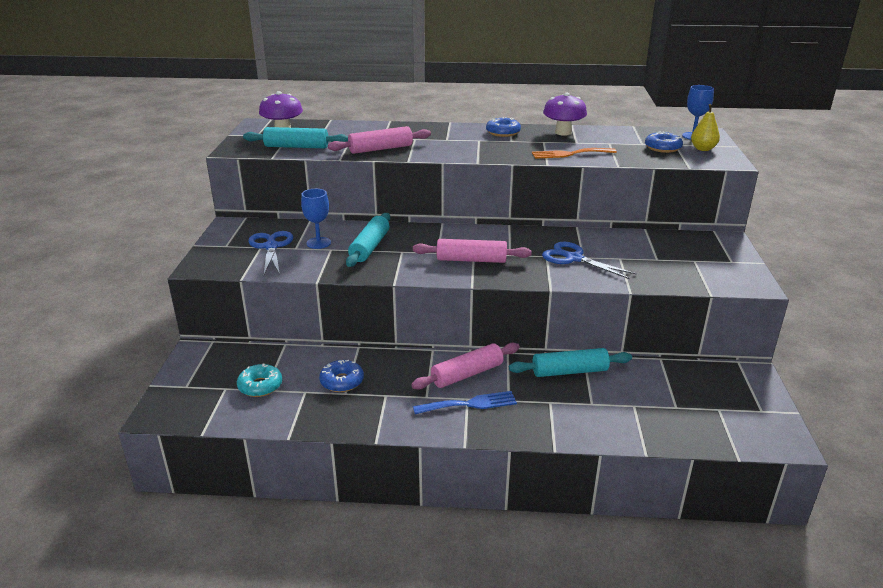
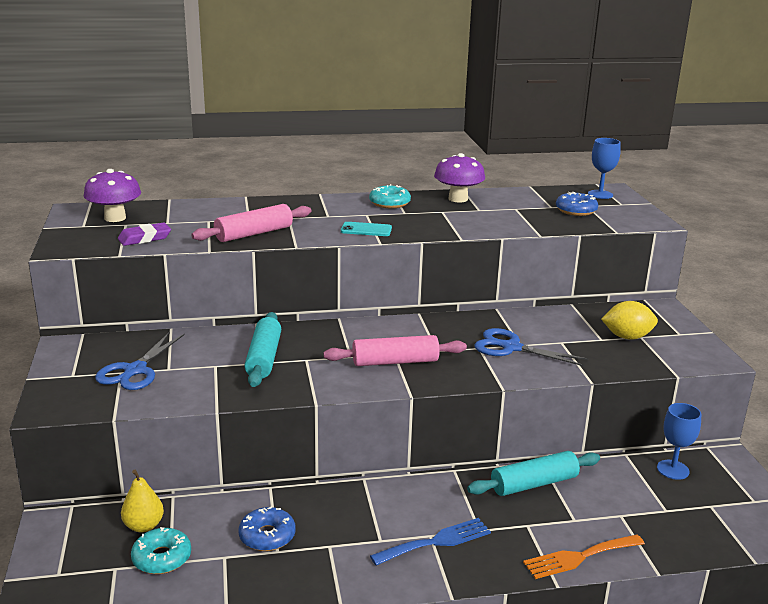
camera: 15 degrees left, 5 degrees down
(271, 247) = (135, 370): blue scissors -> blue scissors turned 135 degrees counterclockwise
(296, 147) = (144, 238): turquoise rolling pin -> purple eraser
(318, 243) = (196, 359): blue goblet -> blue goblet (673, 470)
(467, 374) = (418, 504): pink rolling pin -> none
(471, 152) = (366, 230): none -> turquoise phone
(503, 132) = (389, 203): blue donut -> turquoise donut
(569, 154) = (479, 224): orange fork -> orange fork (579, 557)
(681, 259) = (627, 337): none -> yellow lemon
(703, 149) = (618, 209): yellow pear -> yellow pear (143, 526)

